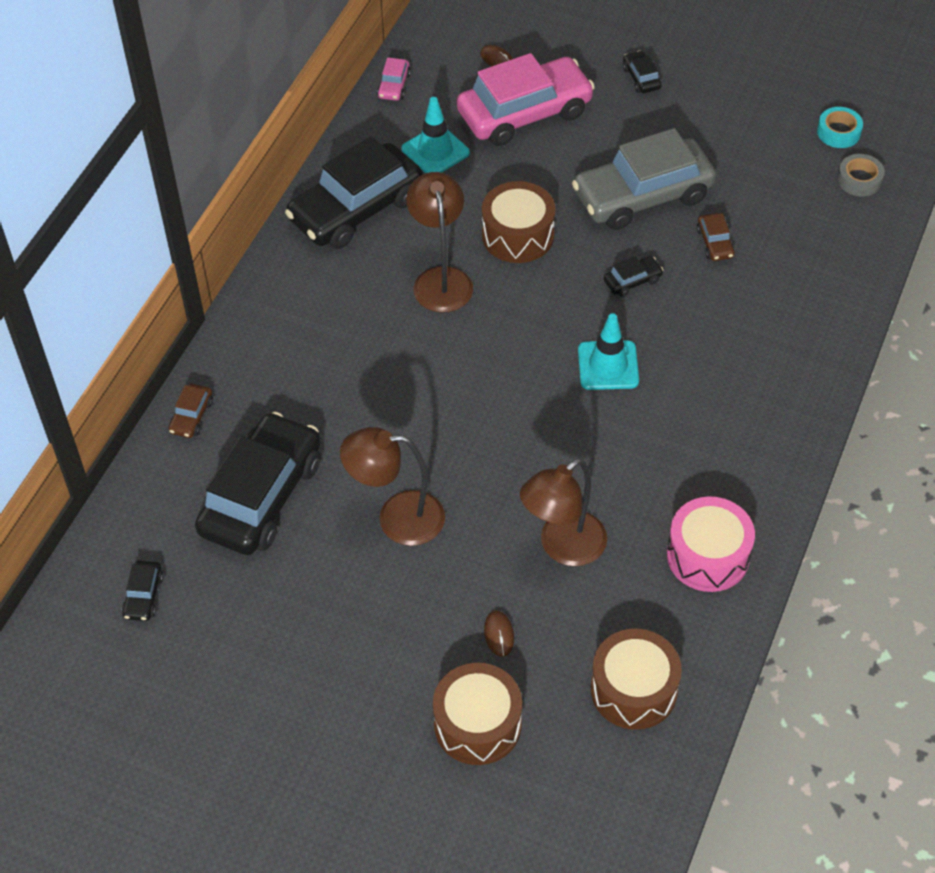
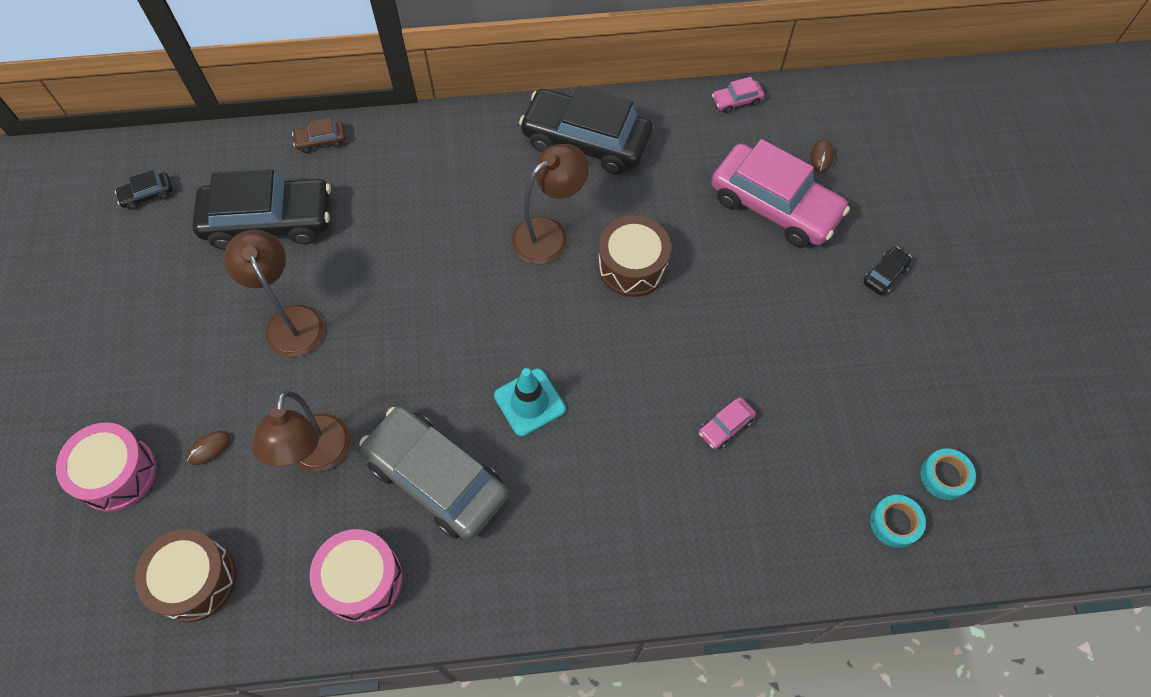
camera: 60 degrees right, 10 degrees up
(435, 151) = (685, 163): turquoise traffic cone -> none
(477, 724) = (117, 473): brown drum -> pink drum
(563, 547) = (317, 456): brown lamp -> brown lamp turned 105 degrees counterclockwise
(632, 281) = (637, 378): black car -> none
(642, 196) = (742, 341): grey car -> grey car (436, 478)
(715, 243) = (725, 426): brown car -> pink car
(859, 180) = (895, 523): grey tape -> turquoise tape

